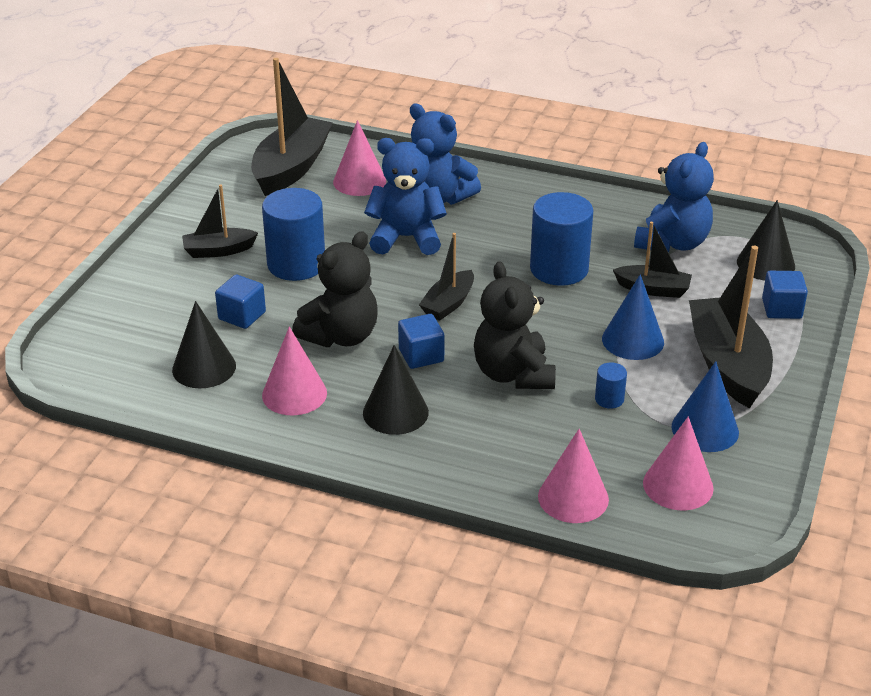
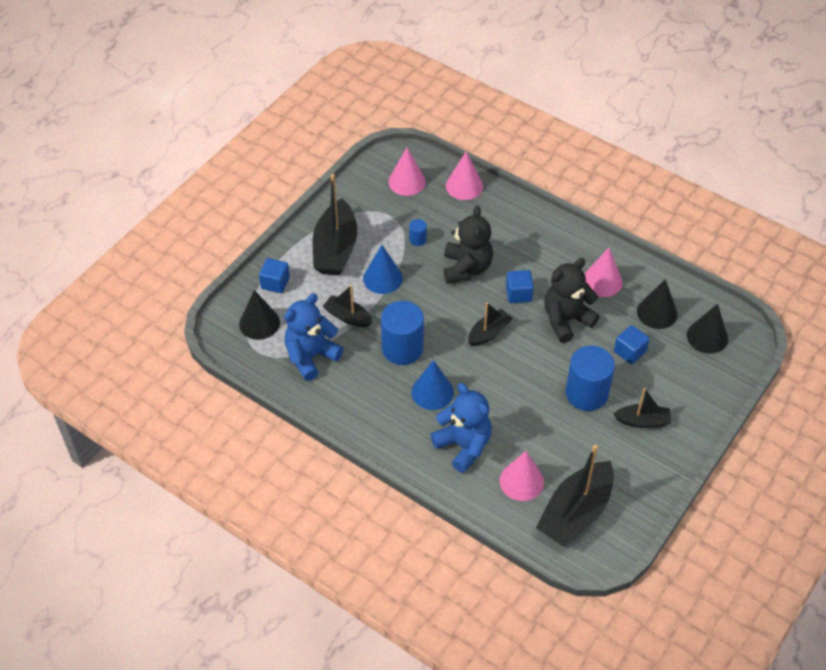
camera: 165 degrees left, 15 degrees up
(395, 412) = (544, 256): black cone -> black cone (707, 337)
(406, 238) = (500, 404): blue teddy bear -> none
(705, 429) = (374, 210): blue cone -> blue cone (432, 392)

